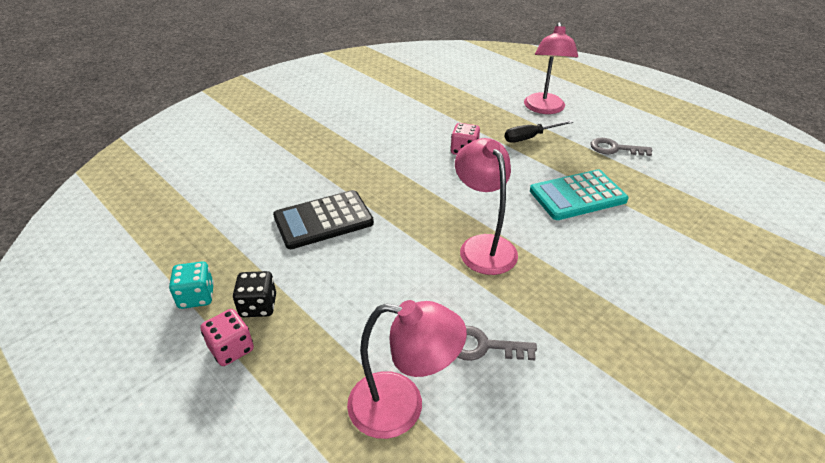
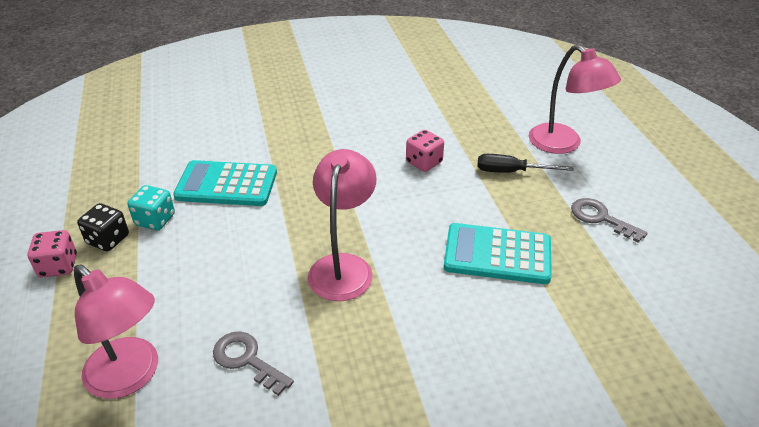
camera: 30 degrees right, 0 degrees up
(196, 296) = (73, 212): turquoise dice -> turquoise dice (155, 220)
(323, 220) = (226, 185): black calculator -> turquoise calculator
(544, 109) = (563, 144): pink lamp -> pink lamp turned 75 degrees counterclockwise

